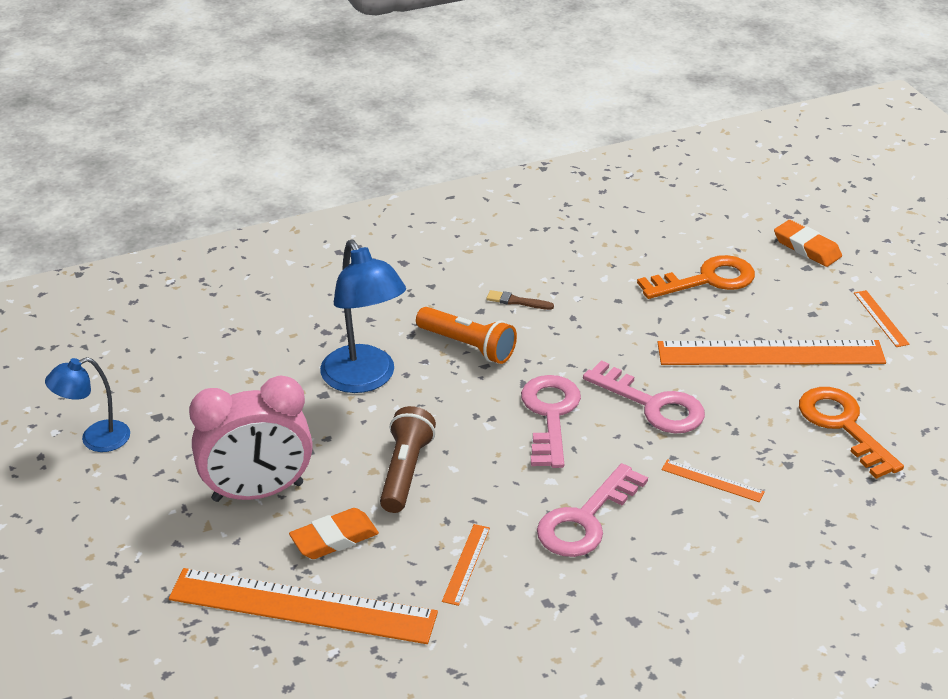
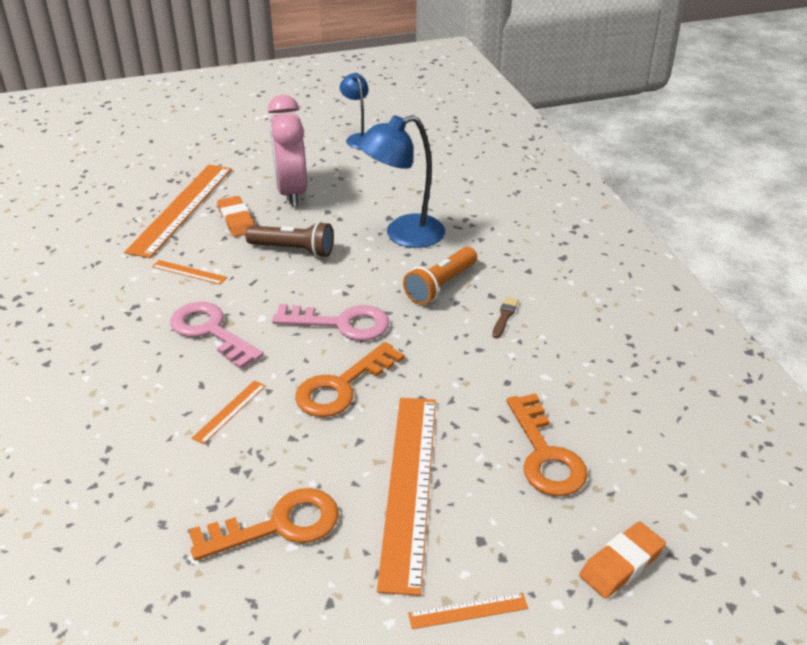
camera: 95 degrees right, 0 degrees up
(652, 405) = (342, 386): pink key -> orange key

